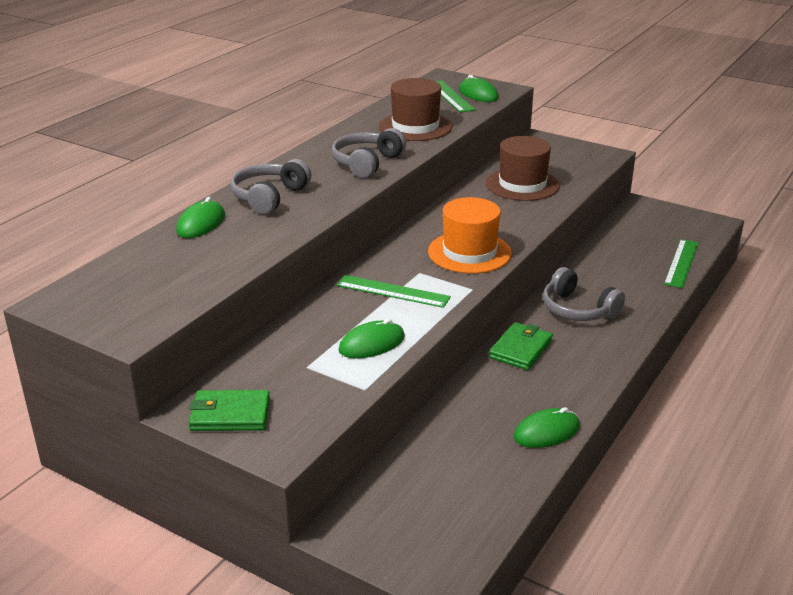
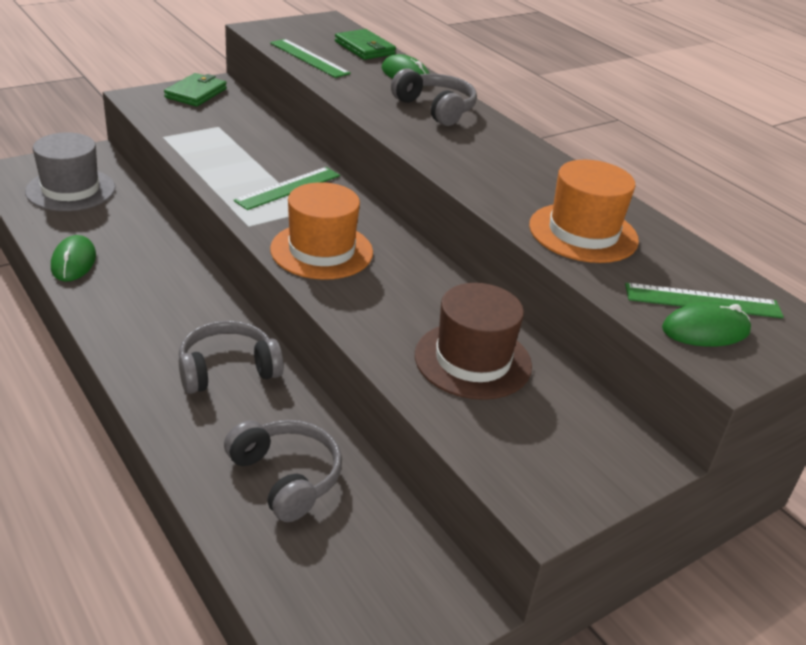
camera: 110 degrees right, 5 degrees up
(366, 163) = (483, 171): grey headphones -> grey headphones (286, 477)
(371, 344) = (217, 155): green mouse -> none
(415, 126) = (583, 233): brown hat -> orange hat
(434, 503) = (70, 190): none -> grey hat
(520, 349) = (199, 299): green wallet -> green wallet (364, 48)
(681, 263) = (245, 532): green ruler -> green ruler (309, 58)

